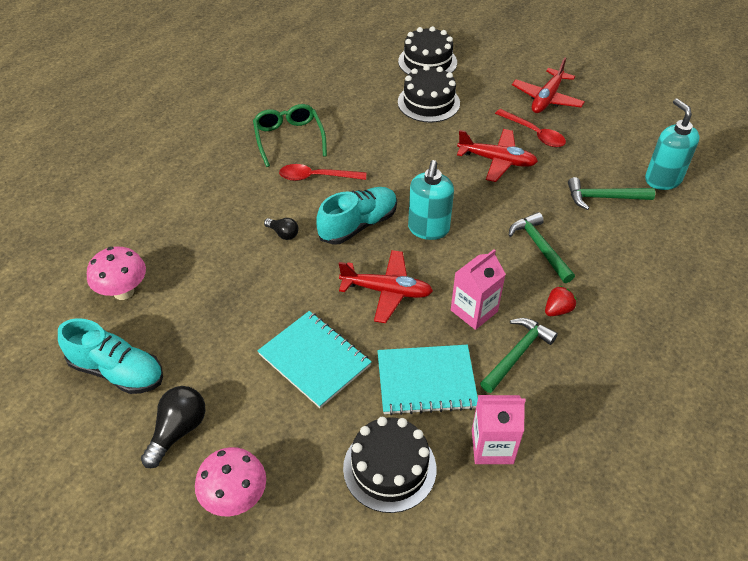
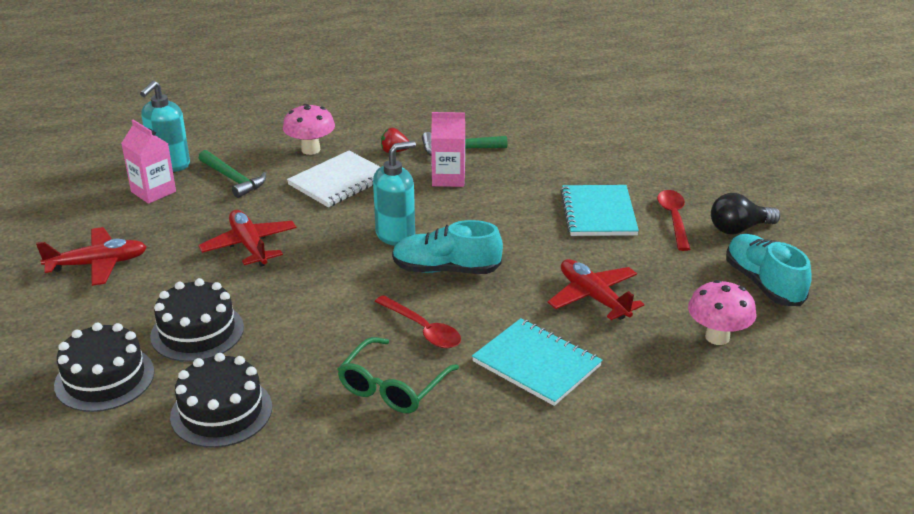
camera: 135 degrees left, 15 degrees down
(235, 498) = (725, 184): pink mushroom -> pink mushroom (310, 150)
(283, 233) = (519, 300): black light bulb -> none
(386, 291) = (491, 219): red plane -> red plane (593, 297)
(389, 468) = (612, 151): black cake -> black cake (221, 411)
(426, 381) = (536, 167): turquoise notebook -> turquoise notebook (536, 364)
(492, 446) = (539, 129): pink carton -> pink carton (153, 192)
(534, 134) = (176, 245): red spoon -> red spoon (673, 218)
(539, 247) = (339, 181): green hammer -> white notebook

